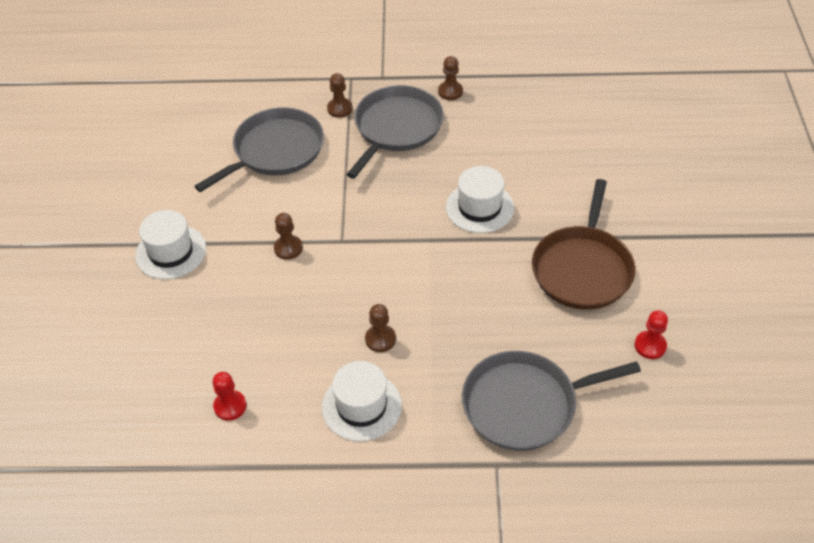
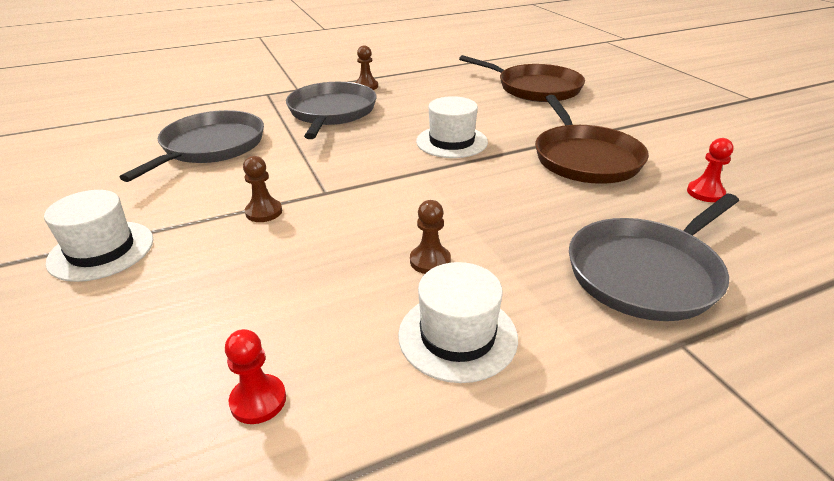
camera: 25 degrees left, 15 degrees down
(340, 109) = (267, 111): brown pawn -> none
(620, 145) = (535, 88): none -> brown pan

